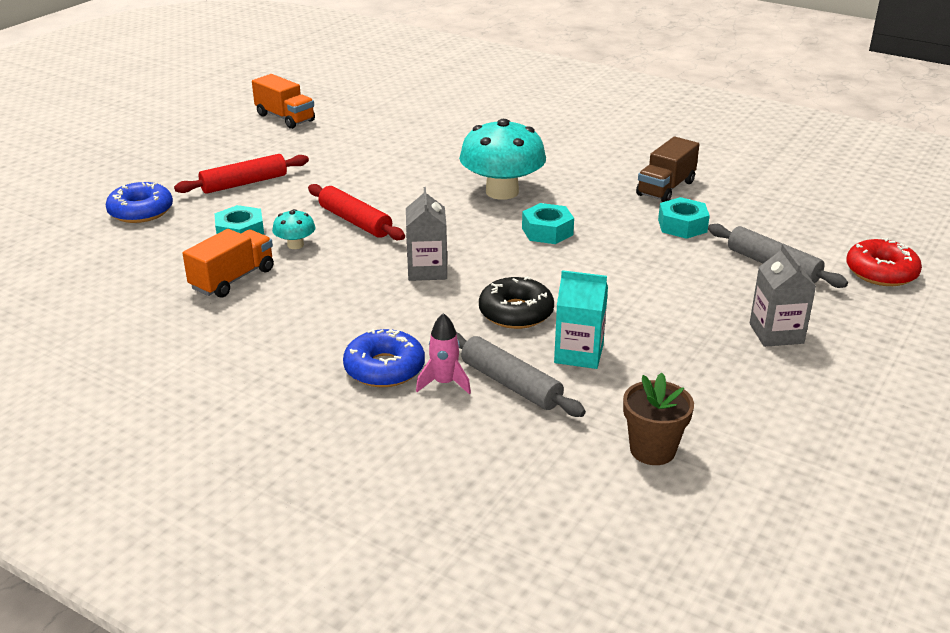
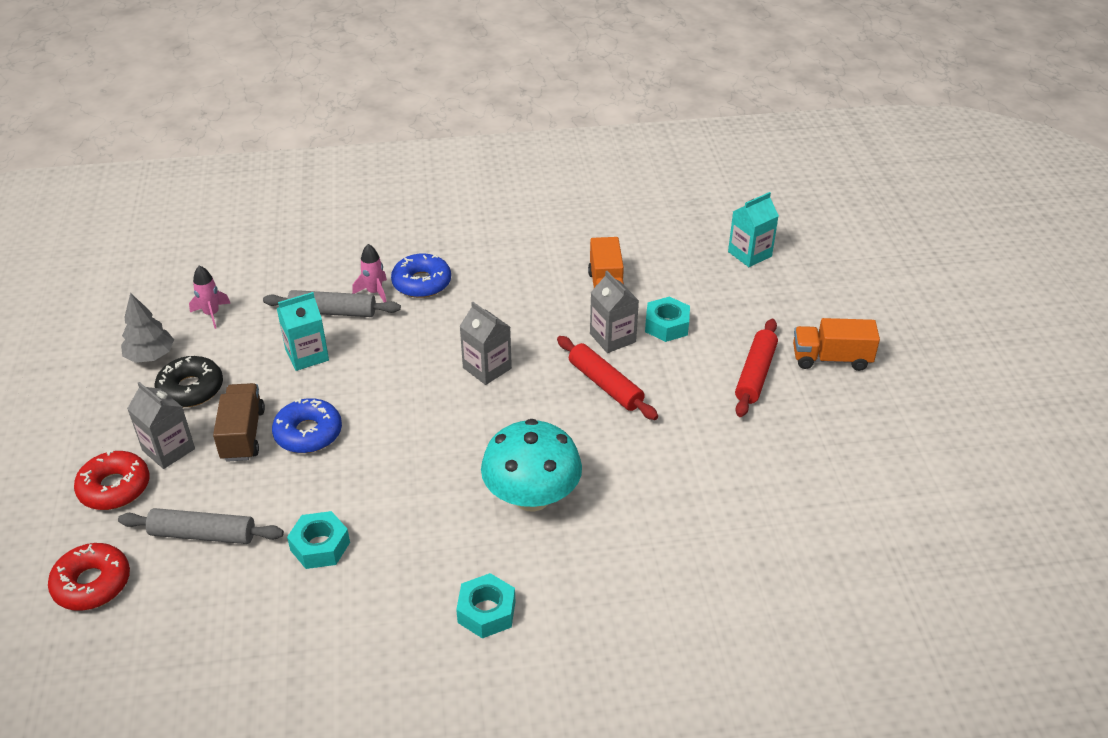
camera: 140 degrees right, 10 degrees up
(70, 248) = (749, 254): none -> turquoise carton
(141, 211) = (771, 304): blue donut -> blue donut (308, 433)
(285, 118) = (885, 485): orange truck -> orange truck (831, 359)
(295, 245) = (612, 338): turquoise mushroom -> grey carton
(355, 221) = (605, 385): red rolling pin -> red rolling pin turned 45 degrees clockwise
(516, 313) = (381, 365): black donut -> black donut (191, 389)
(547, 231) = (437, 464): turquoise nut -> turquoise nut (486, 612)
(652, 450) = (212, 314): brown flower pot -> pink rocket
(665, 188) = (377, 604): brown truck -> brown truck (243, 435)
(756, 433) = (150, 356): none -> grey tree
(842, 325) = (114, 487): none -> red donut

